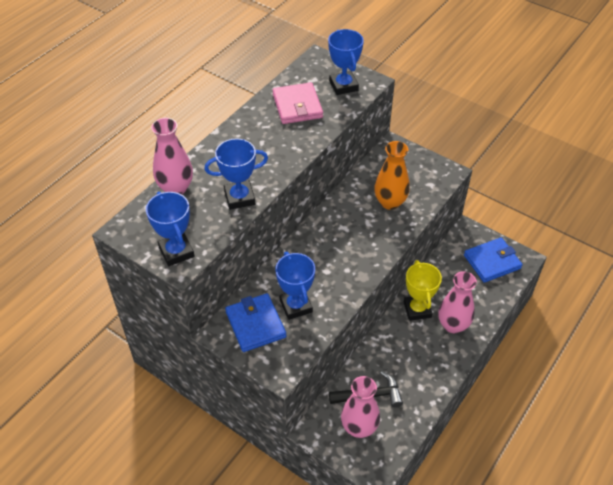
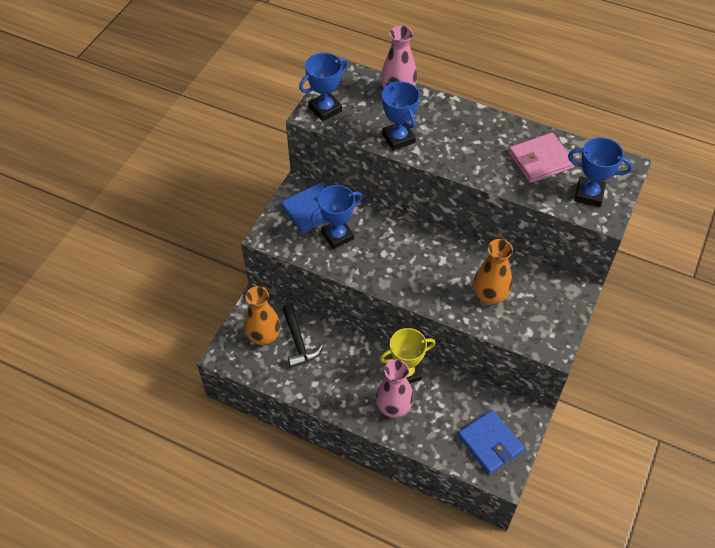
camera: 80 degrees right, 5 degrees up
(343, 86) = (589, 194): blue trophy -> blue trophy turned 45 degrees clockwise
(359, 427) = (264, 337): pink vase -> orange vase

